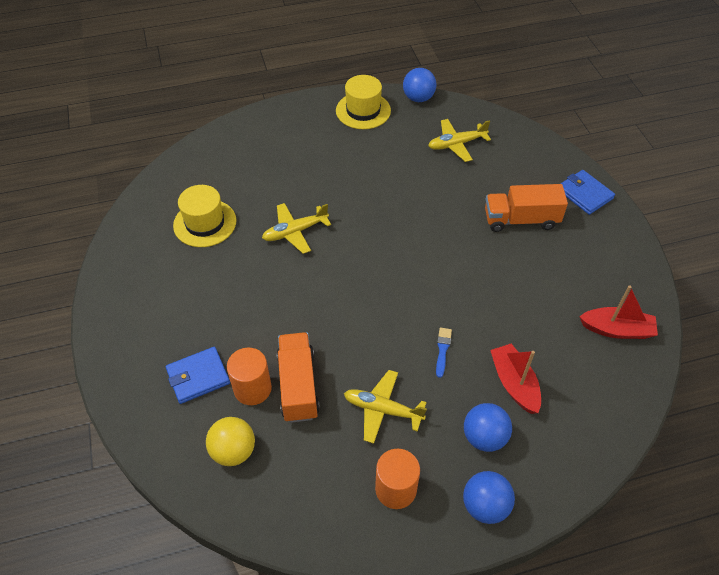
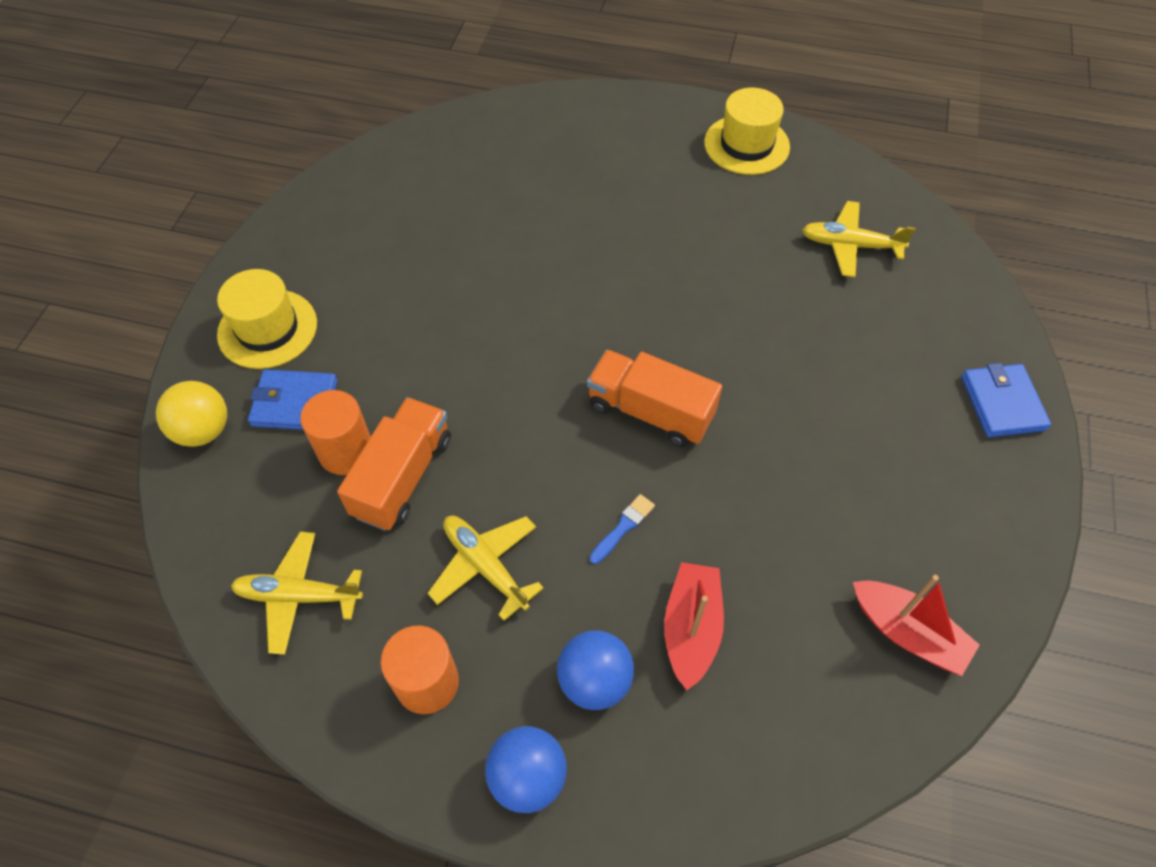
camera: 30 degrees right, 5 degrees up
(205, 223) = (437, 211): yellow hat -> yellow hat (267, 329)
(233, 451) = (270, 519): yellow ball -> yellow ball (203, 430)
(295, 232) = (540, 272): yellow plane -> yellow plane (298, 596)
(418, 98) = (839, 157): blue ball -> none
(521, 220) = (871, 396): orange truck -> orange truck (650, 411)

